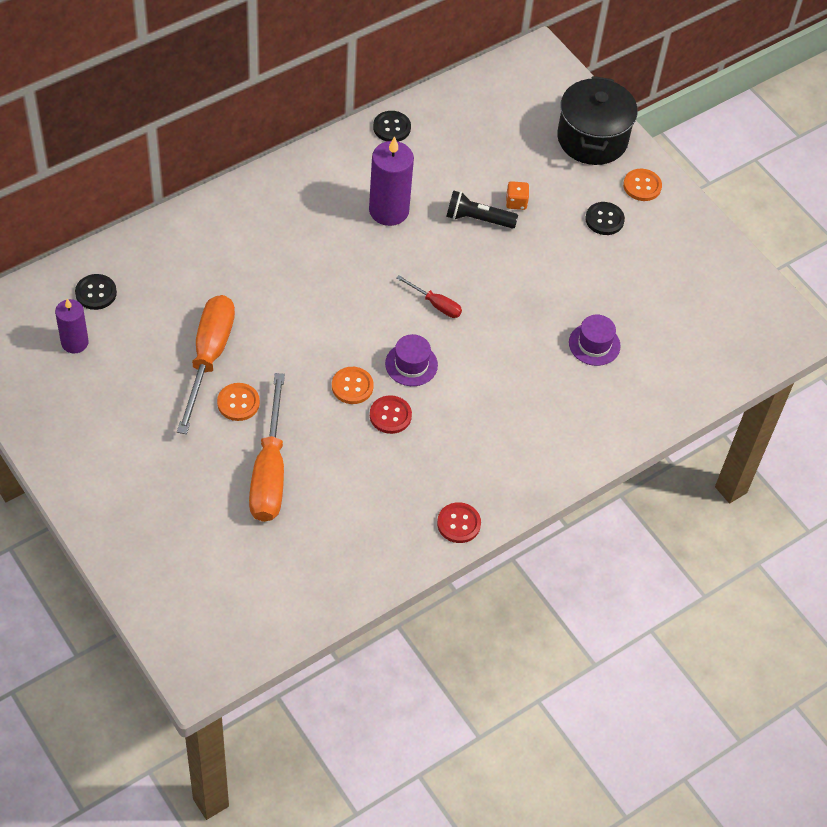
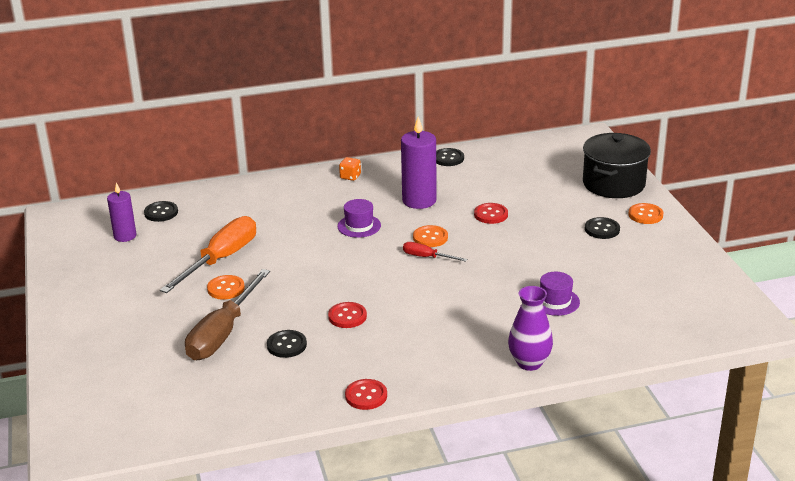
camera: 25 degrees right, 25 degrees down
(269, 471) = (223, 333): orange screwdriver -> brown screwdriver
(346, 473) = (287, 345): none -> black button
(352, 386) = (326, 294): orange button -> orange button (430, 237)
(411, 364) = (384, 289): purple hat -> purple hat (359, 226)
(436, 304) = (427, 257): red screwdriver -> red screwdriver turned 150 degrees clockwise
(477, 219) = (491, 214): black flashlight -> red button
(516, 202) = (529, 210): orange dice -> orange dice (350, 176)
(599, 439) = (529, 363): none -> purple vase

